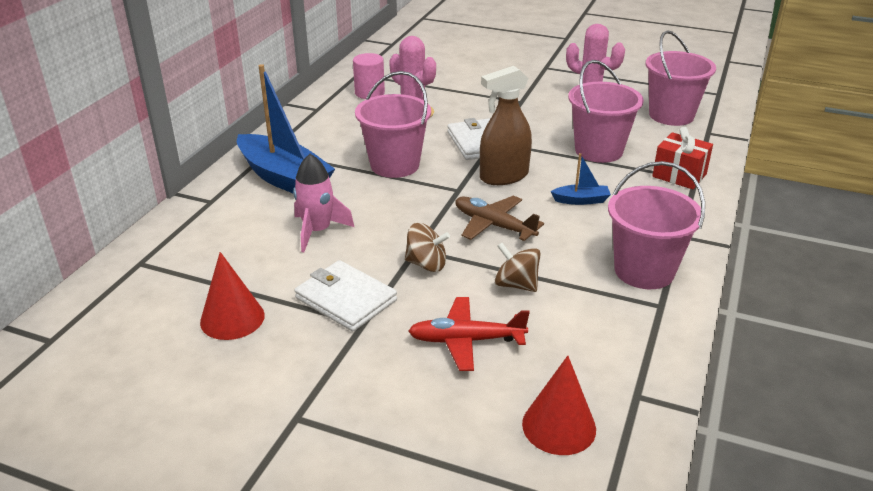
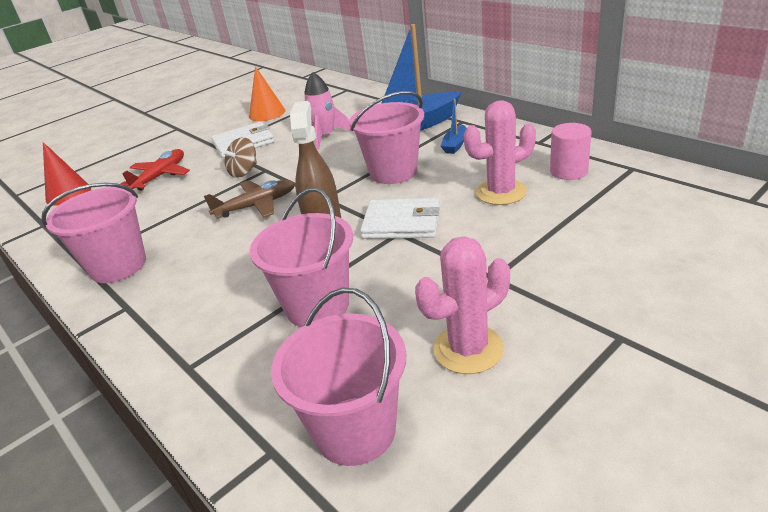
camera: 120 degrees right, 0 degrees up
(232, 318) = (267, 113): red cone -> orange cone
(516, 284) = (181, 202): brown spinning top -> none
(581, 200) = (240, 262): blue boat -> blue boat (455, 145)
(679, 175) = (207, 355): red gift -> none

